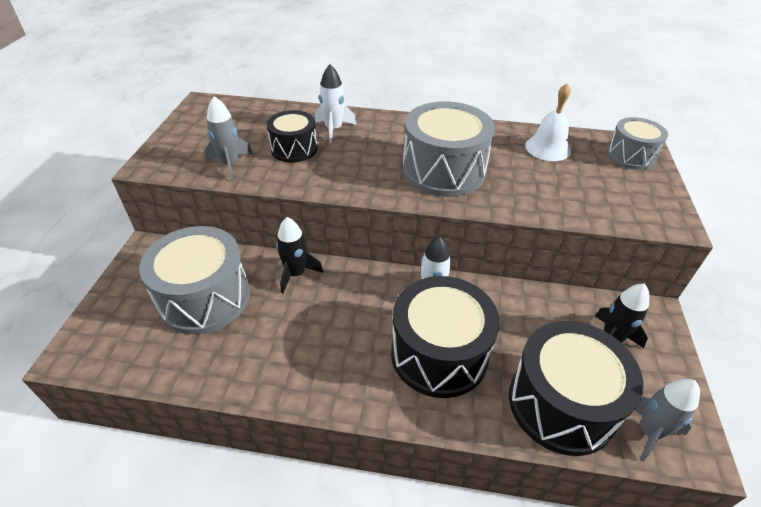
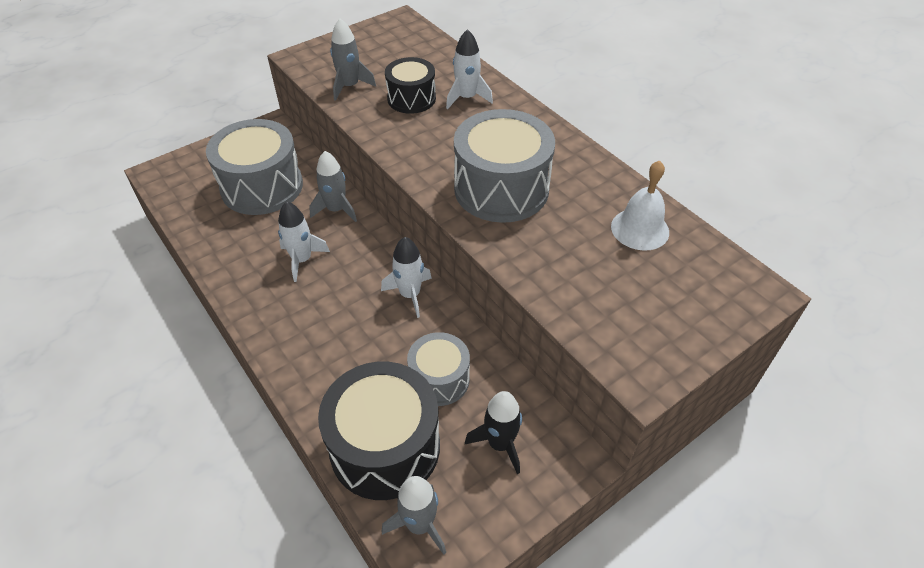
camera: 45 degrees right, 5 degrees up
(296, 274) = (336, 210): black rocket -> grey rocket
(320, 328) = (302, 260): none -> white rocket
(439, 354) = (352, 340): black drum -> none
(630, 156) = (721, 292): grey drum -> grey drum (439, 379)

